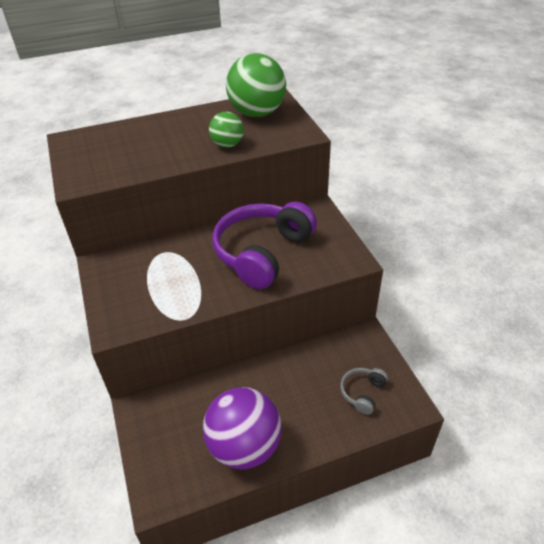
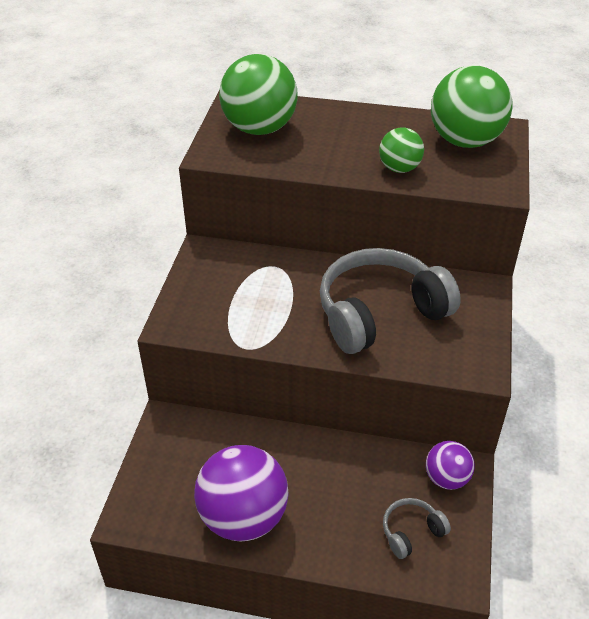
camera: 30 degrees right, 0 degrees up
(102, 152) = (259, 129): none -> green ball
(262, 253) = (380, 313): purple headphones -> grey headphones
(359, 346) = (446, 478): none -> purple ball

